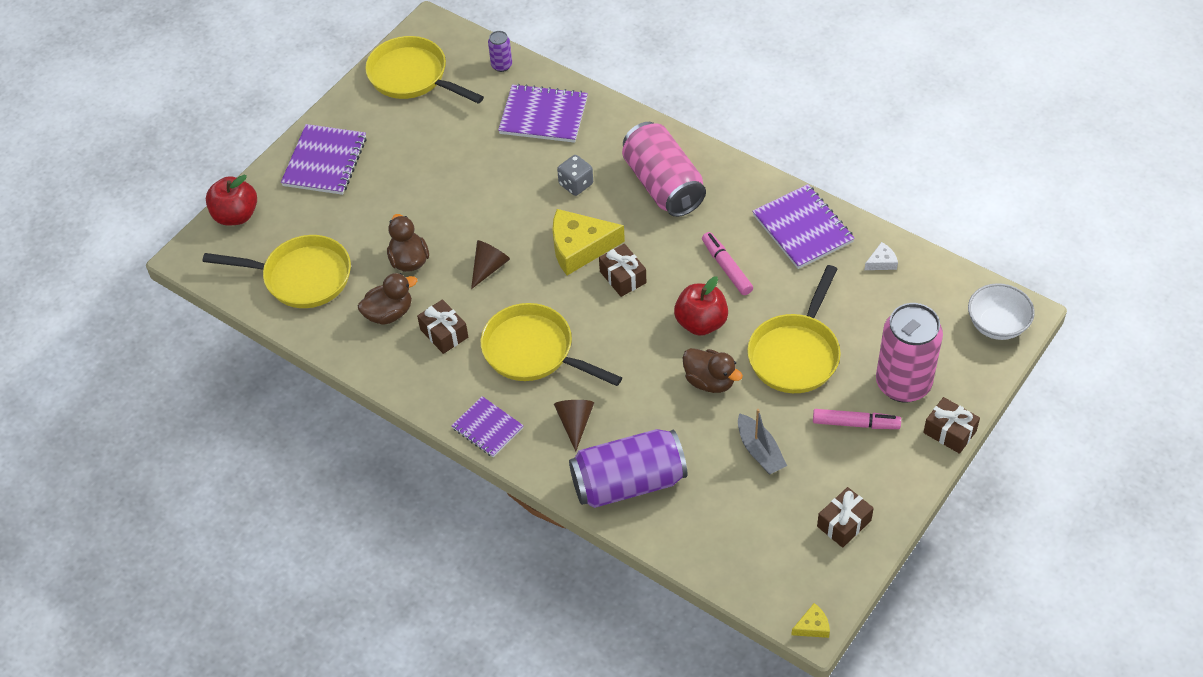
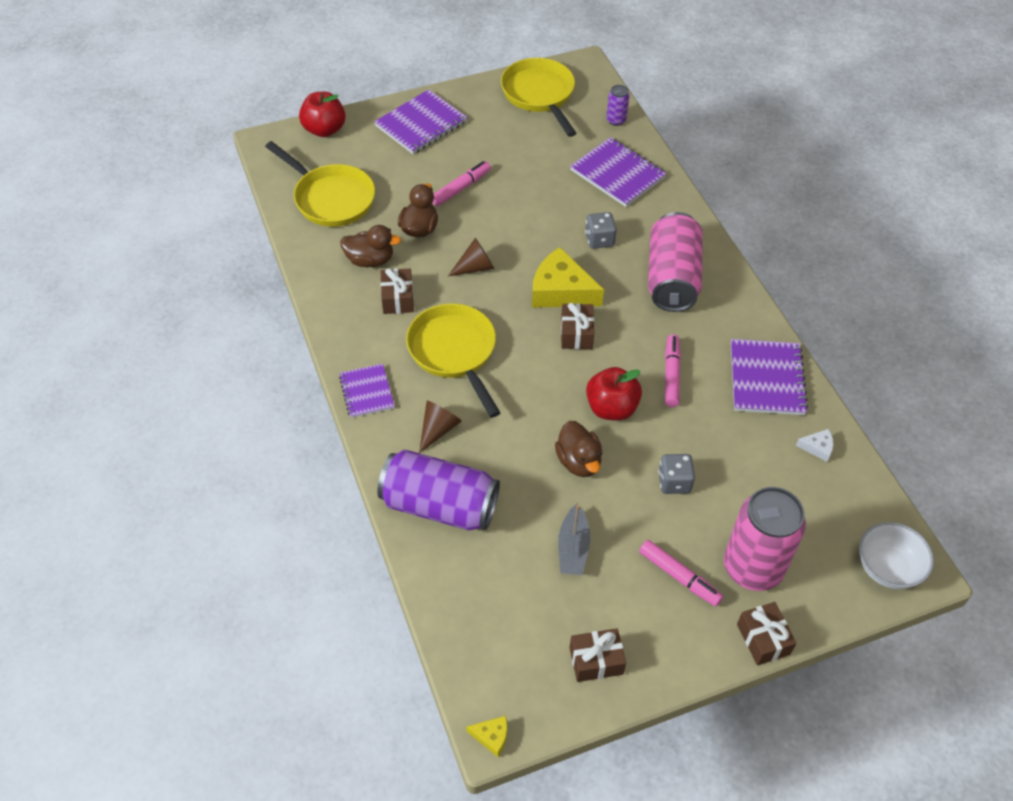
camera: 30 degrees right, 0 degrees up
(415, 203) = (461, 188): none -> pink marker
(796, 353) = (674, 482): yellow pan -> grey dice

